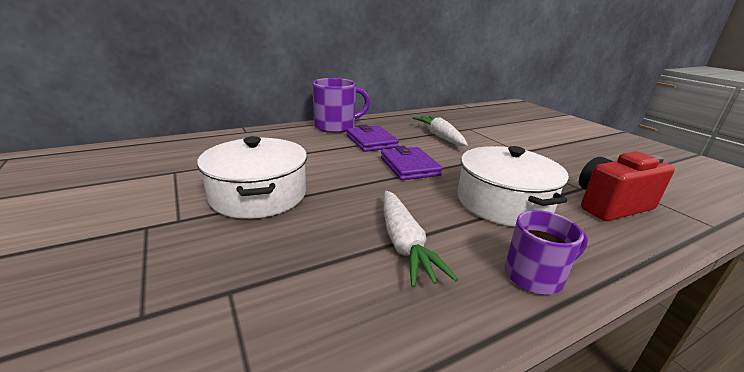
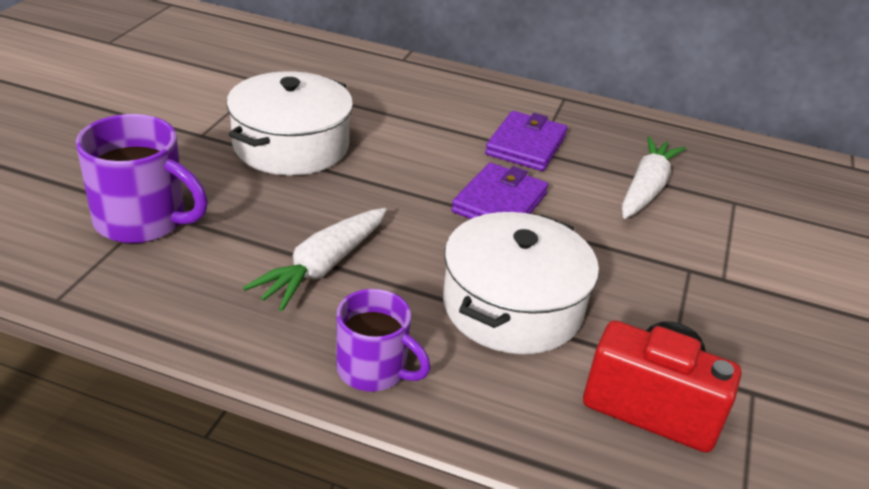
camera: 45 degrees right, 10 degrees up
(336, 126) = (525, 101): purple mug -> purple mug (143, 221)

